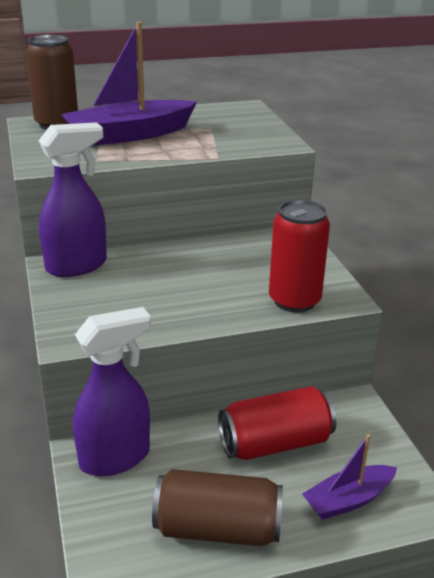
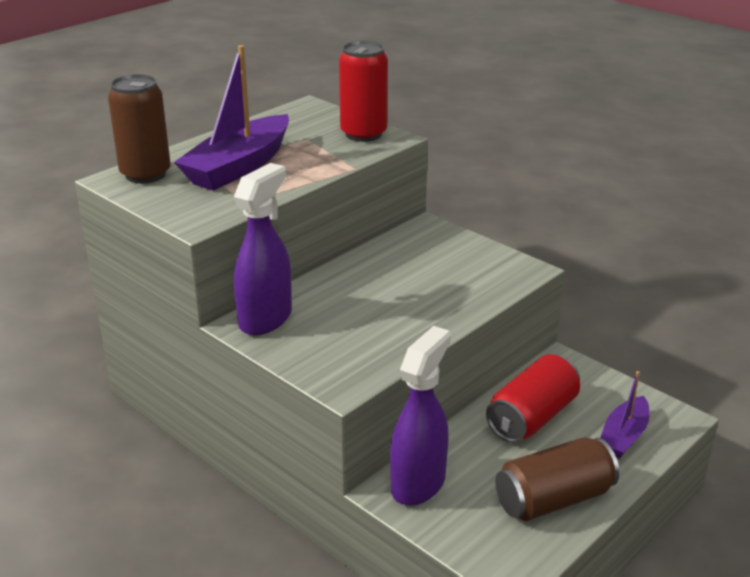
camera: 30 degrees left, 0 degrees up
(294, 300) = (491, 284): red can -> red can (363, 134)

